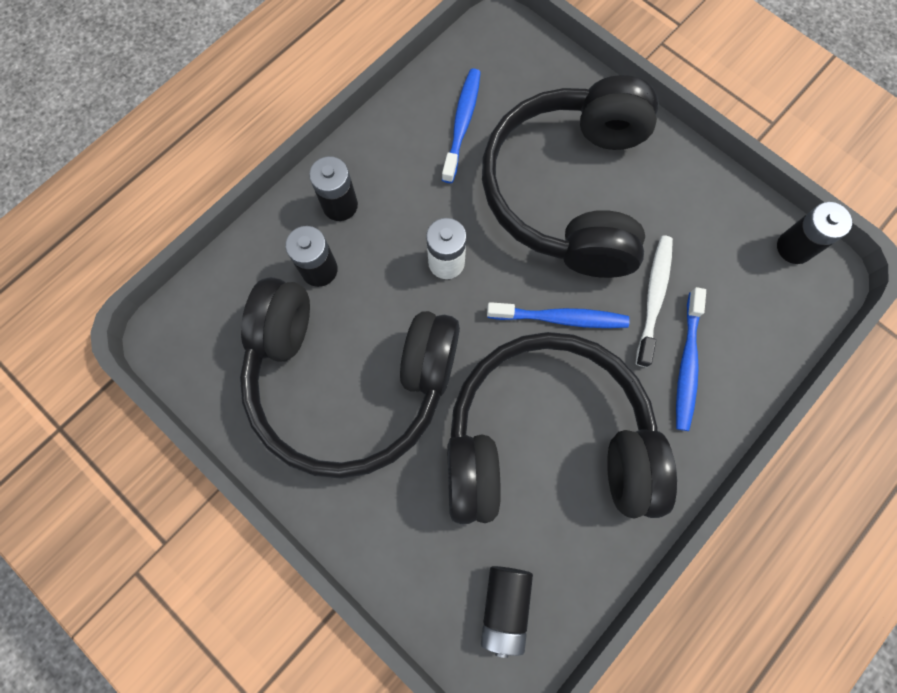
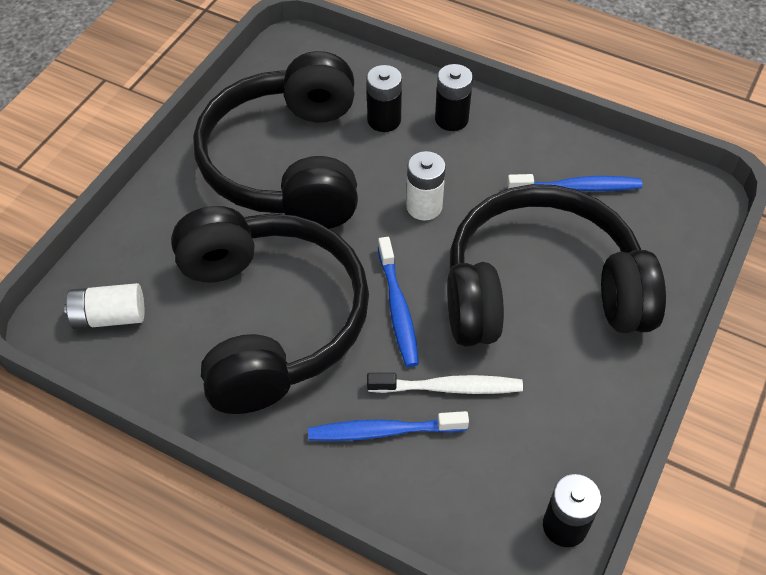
camera: 75 degrees right, 20 degrees down
(505, 606) = (109, 317): black battery -> white battery

